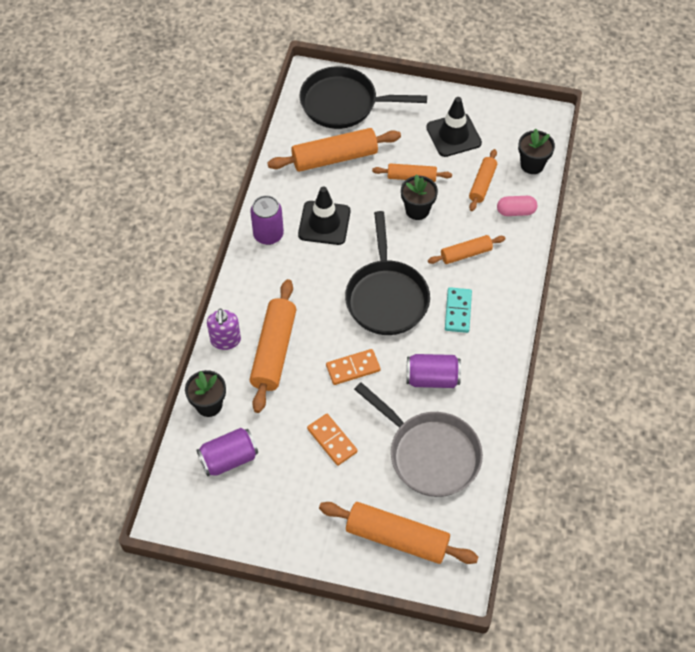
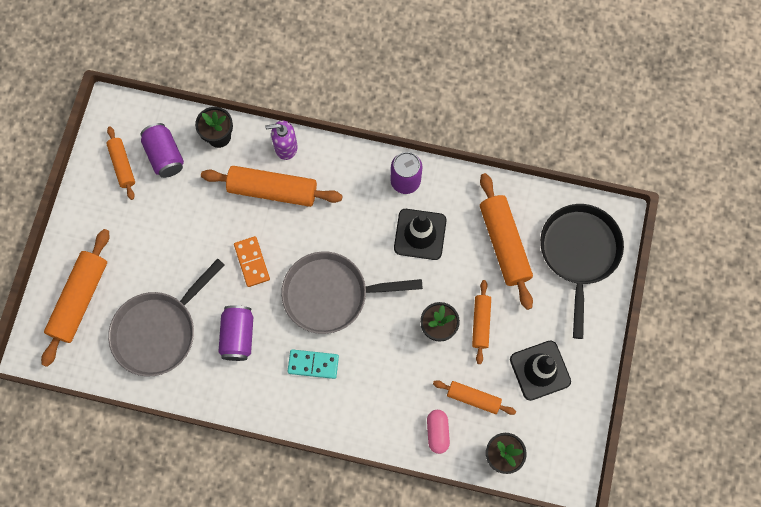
camera: 90 degrees right, 15 degrees up
(332, 440) = (177, 243): orange domino -> none
(386, 296) = (331, 294): black pan -> grey pan
(466, 253) = (383, 376): orange rolling pin -> orange rolling pin (122, 165)

